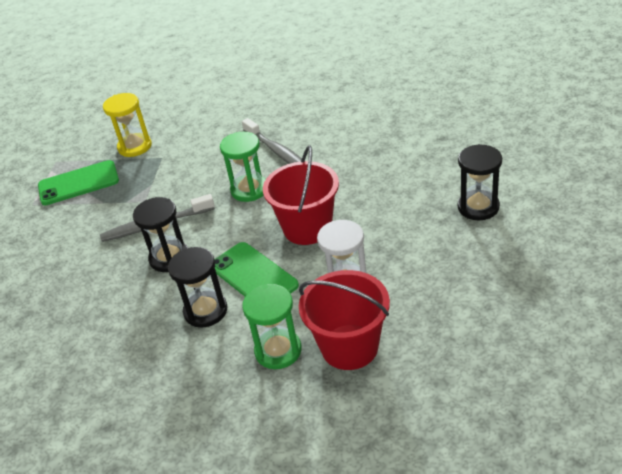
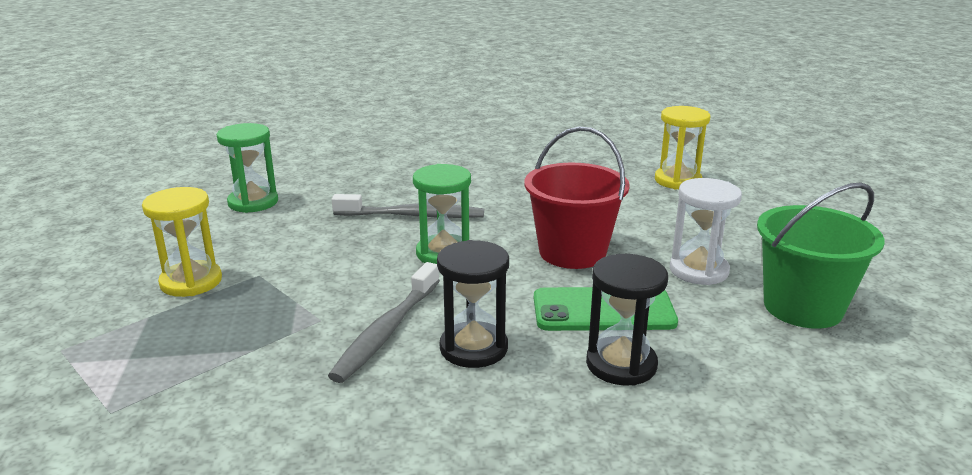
camera: 55 degrees left, 15 degrees down
(78, 183) = (162, 351): green phone -> none
(278, 351) = (759, 348): green hourglass -> green hourglass (253, 202)
(349, 347) = (803, 307): red bucket -> green bucket
(478, 207) = (677, 180): black hourglass -> yellow hourglass

